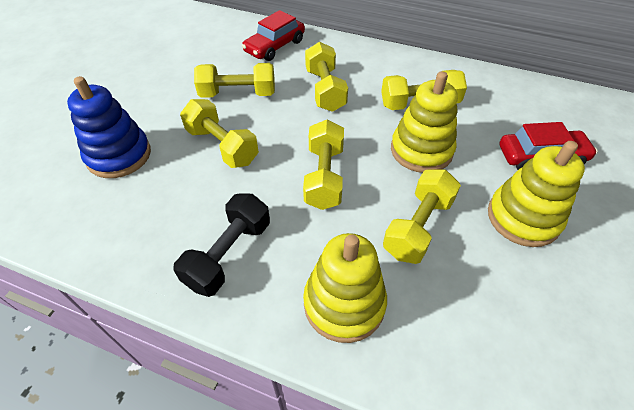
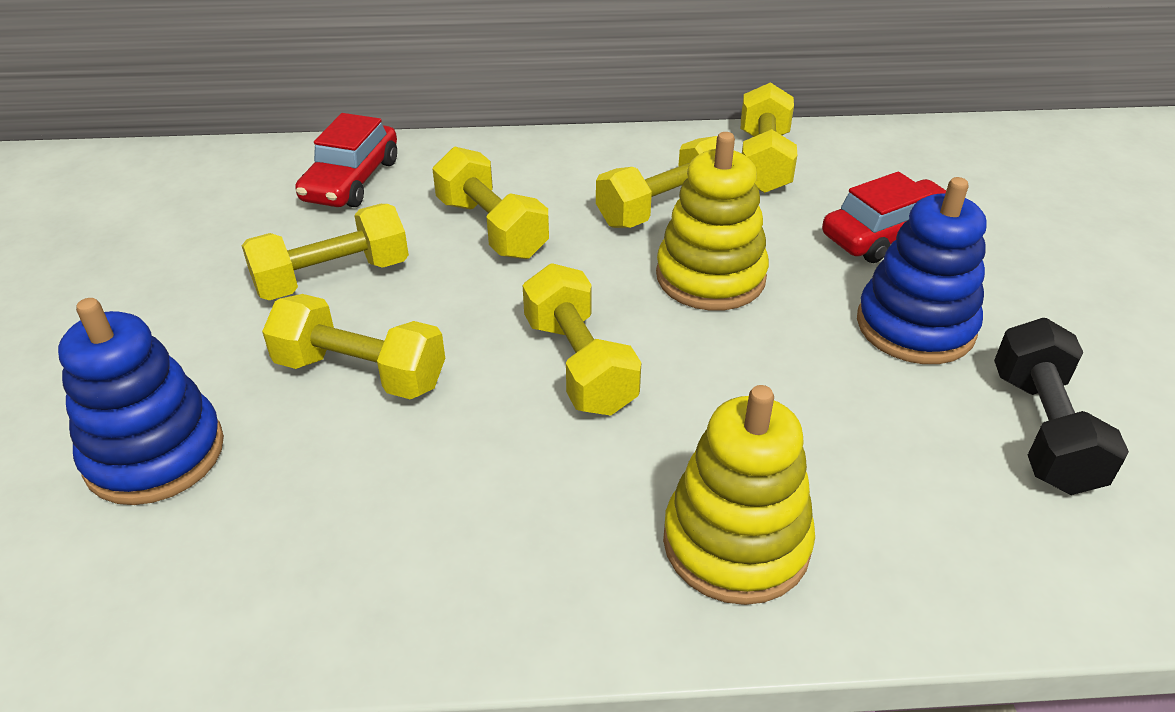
camera: 25 degrees left, 10 degrees down
(229, 254) = (492, 543): black dumbbell -> black dumbbell (1042, 430)
(418, 227) = (776, 390): yellow dumbbell -> yellow dumbbell (763, 162)
(523, 218) = (915, 326): yellow stacking toy -> blue stacking toy

